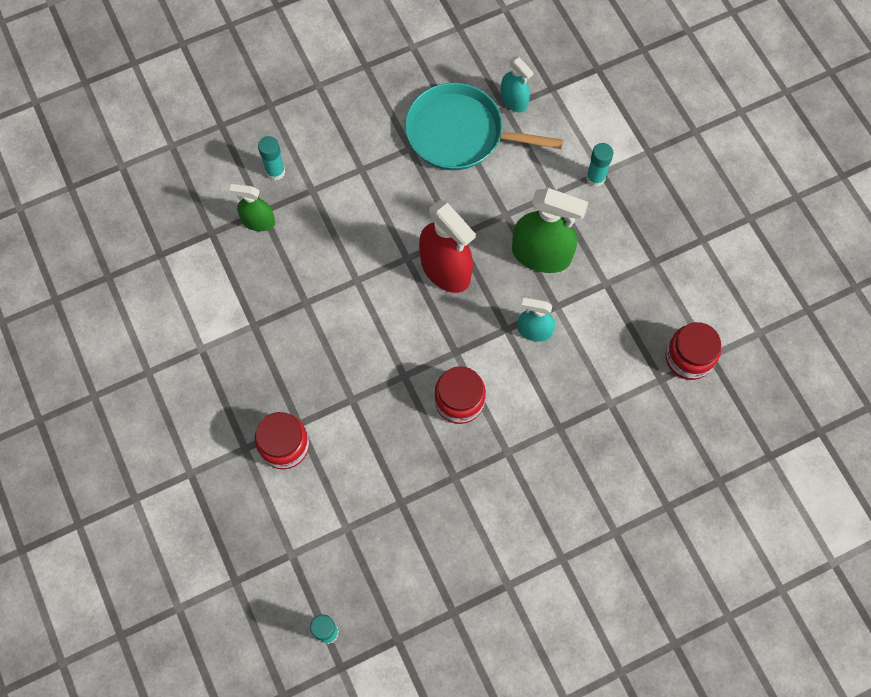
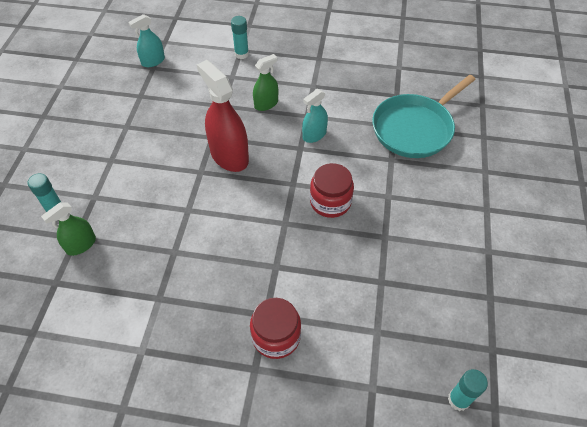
camera: 55 degrees left, 15 degrees down
(445, 269) = (229, 156): red spray bottle -> red spray bottle turned 120 degrees counterclockwise
(460, 133) = (145, 96): turquoise pan -> turquoise pan (415, 128)
(514, 101) = (153, 61): turquoise spray bottle -> turquoise spray bottle turned 150 degrees clockwise
(541, 255) = (266, 104): green spray bottle -> green spray bottle, size x0.57
(689, 358) = (392, 76): red jar -> none

